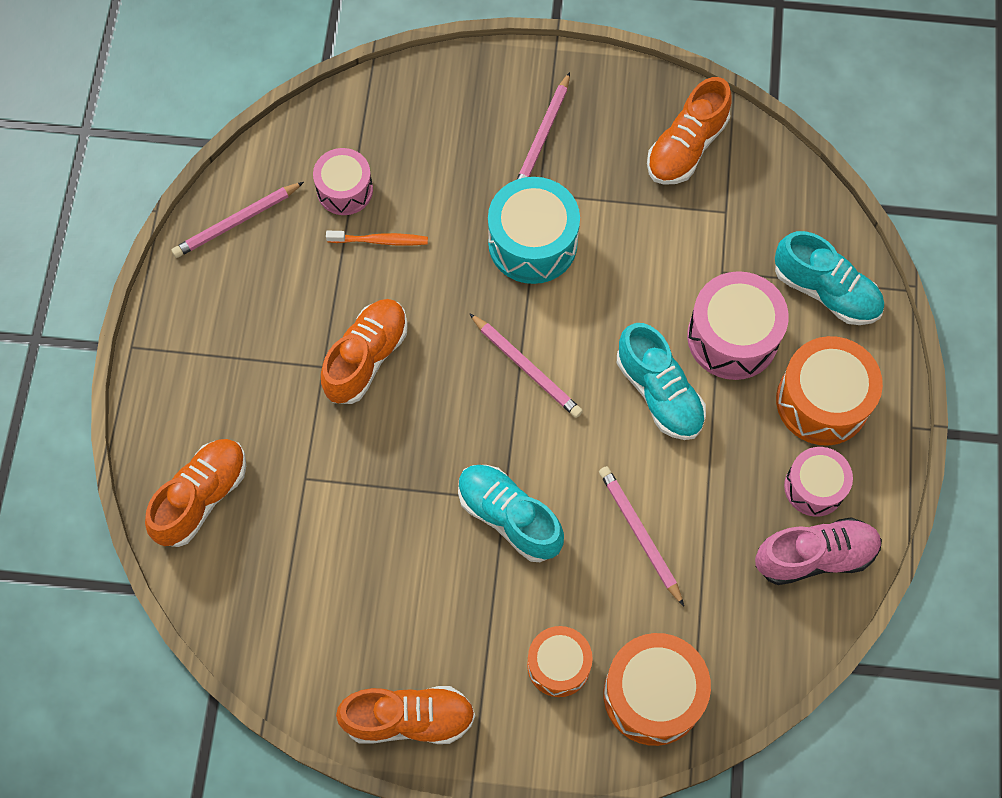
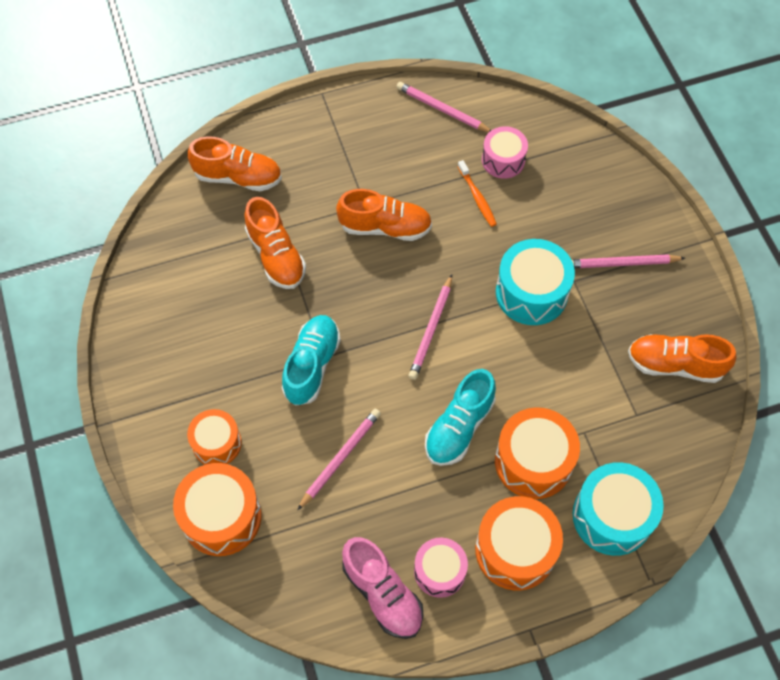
camera: 65 degrees right, 5 degrees down
(409, 719) = (139, 363): orange shoe -> orange shoe (276, 255)
(732, 337) = (533, 461): pink drum -> orange drum
(825, 291) = (612, 516): turquoise shoe -> turquoise drum

